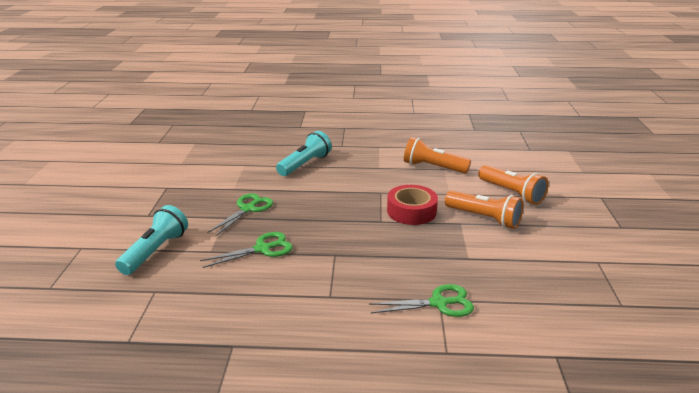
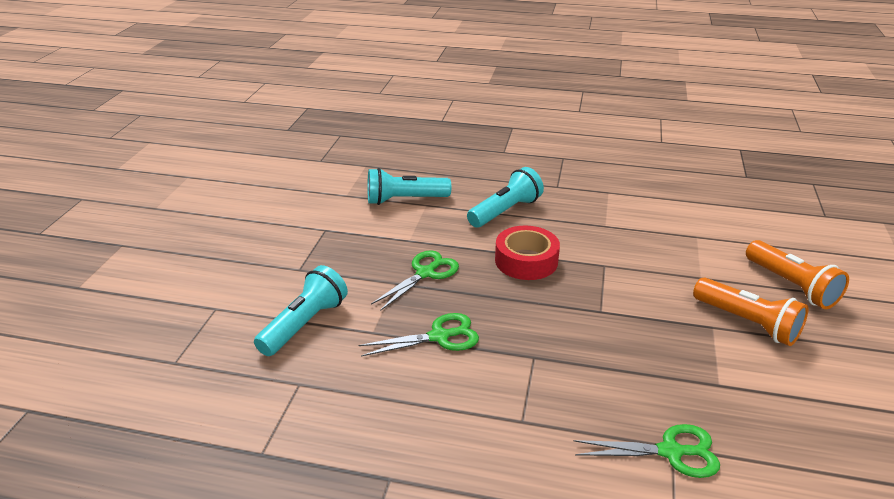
camera: 10 degrees right, 5 degrees up
(227, 163) = (405, 200): none -> turquoise flashlight
(411, 211) = (645, 300): red tape -> red tape (526, 261)
(433, 167) = (681, 232): orange flashlight -> none

